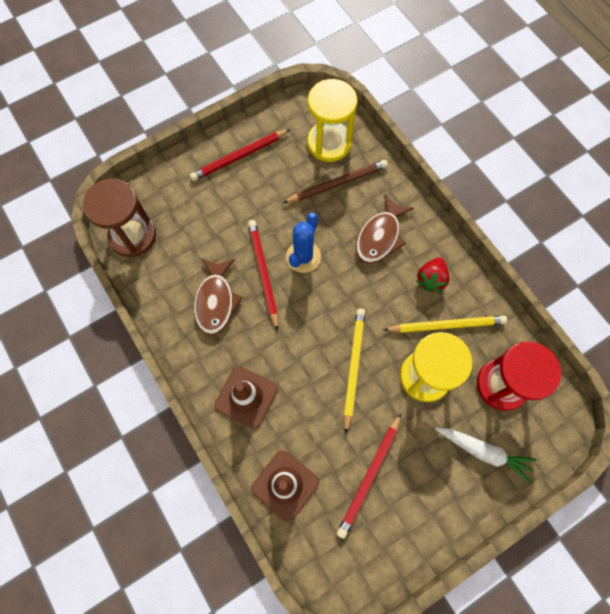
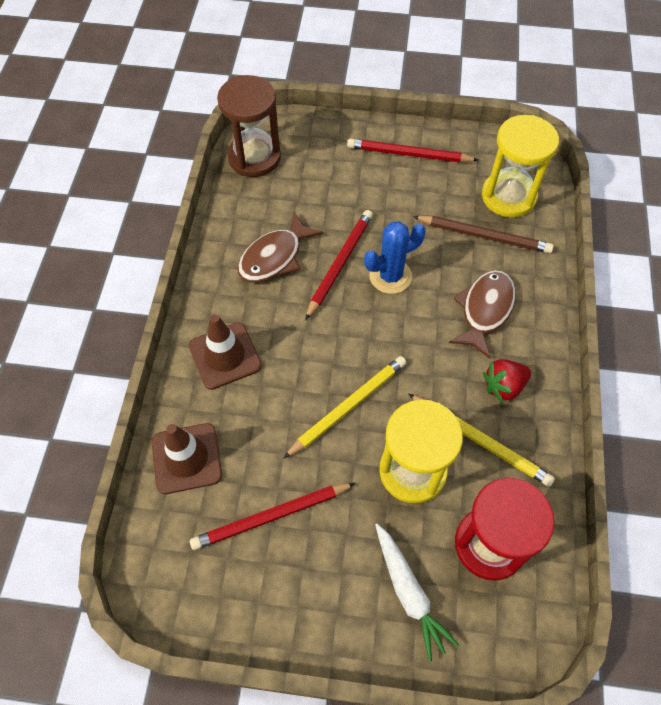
camera: 40 degrees right, 10 degrees down
(380, 236) = (485, 310): brown fish -> brown fish turned 135 degrees clockwise

